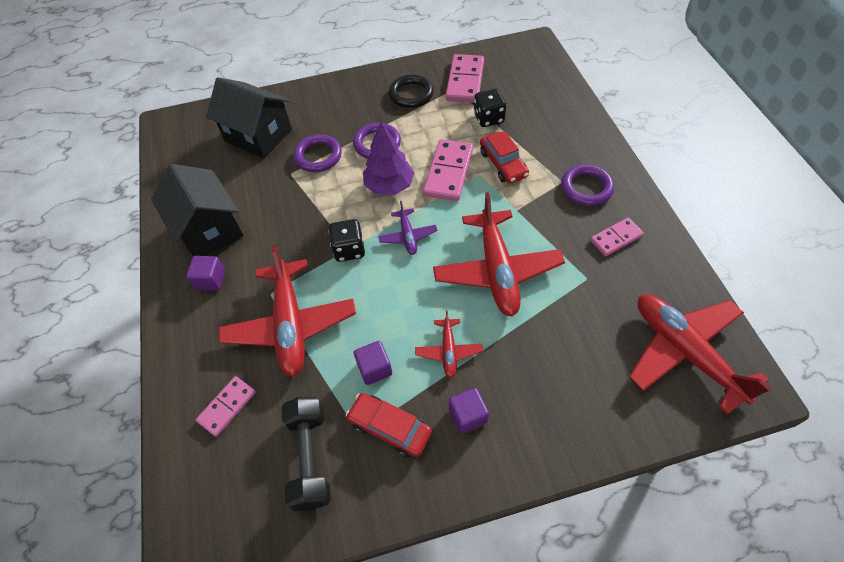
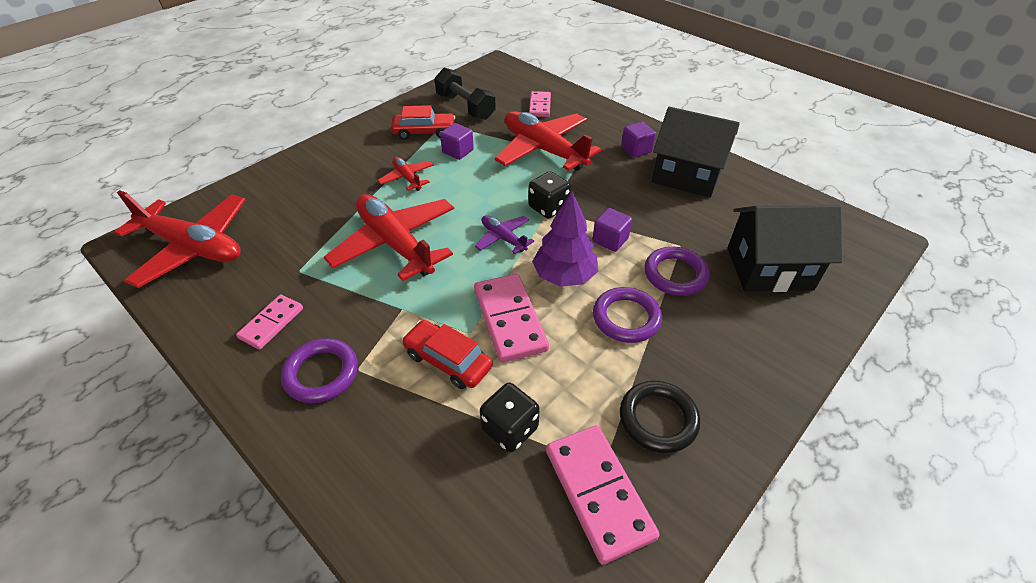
camera: 145 degrees right, 10 degrees down
(468, 416) = (372, 153): purple cube -> purple cube (610, 240)

